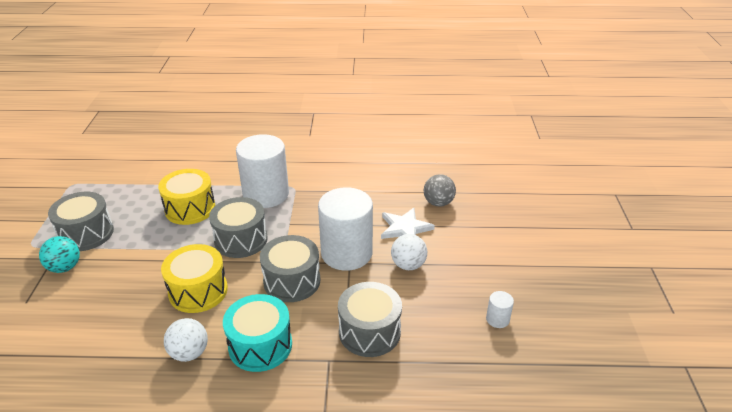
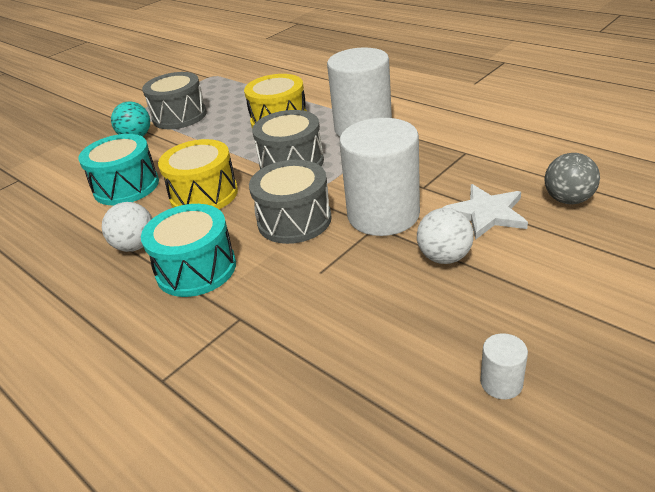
camera: 45 degrees right, 0 degrees up
(115, 313) = (126, 186): none -> turquoise drum
(369, 332) = (314, 311): grey drum -> none

